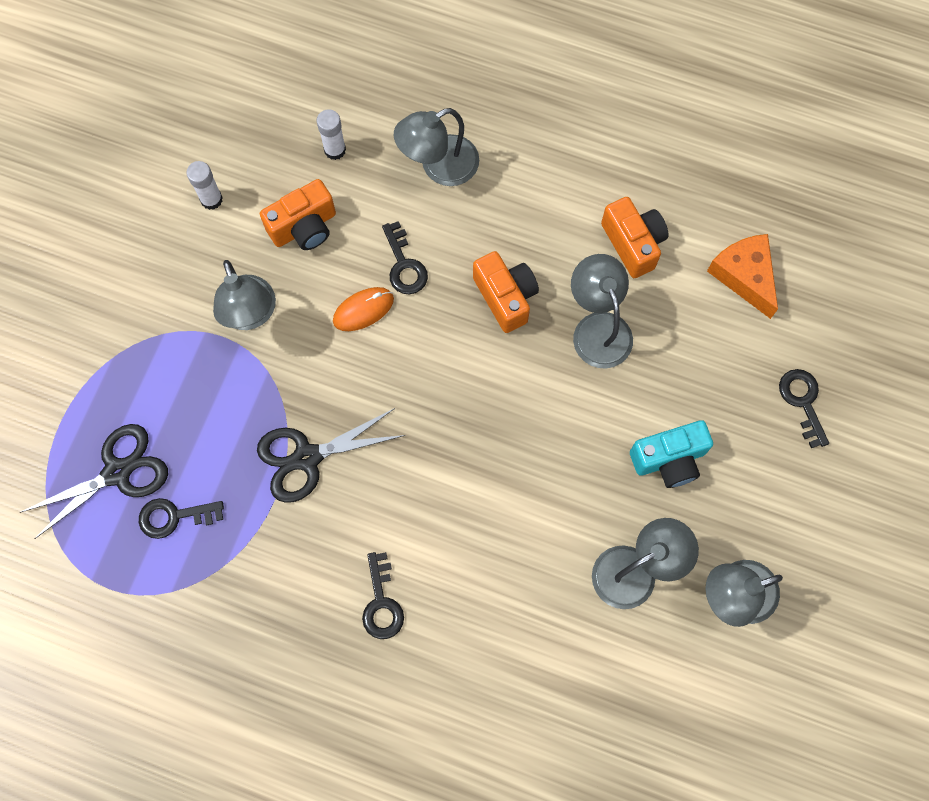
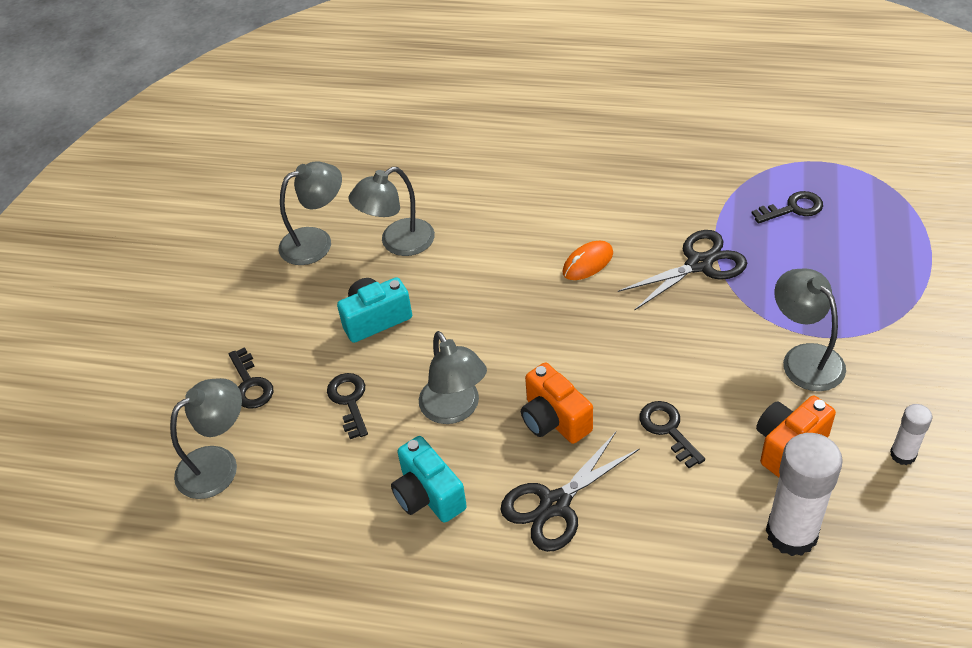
camera: 175 degrees right, 25 degrees down
(117, 472) = (858, 226): black scissors -> black scissors (555, 504)
(335, 150) = (791, 533): white glue stick -> white glue stick, size x1.94
(363, 310) = (694, 382): orange mouse -> orange mouse (587, 263)
(381, 603) = (600, 190): black key -> black key (349, 401)
(439, 167) = (664, 537): grey lamp -> grey lamp (218, 464)
(633, 243) = (428, 495): orange camera -> turquoise camera
(744, 276) = (306, 485): orange cheese -> none

